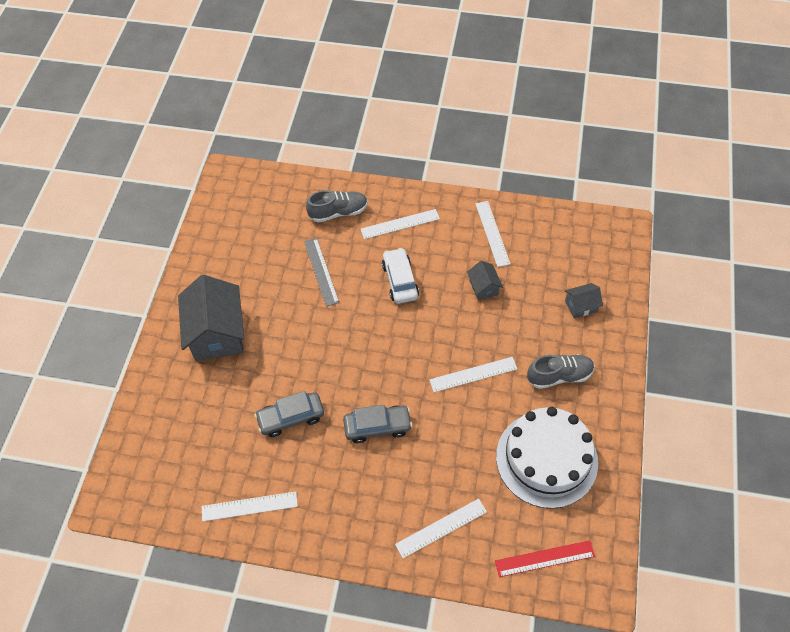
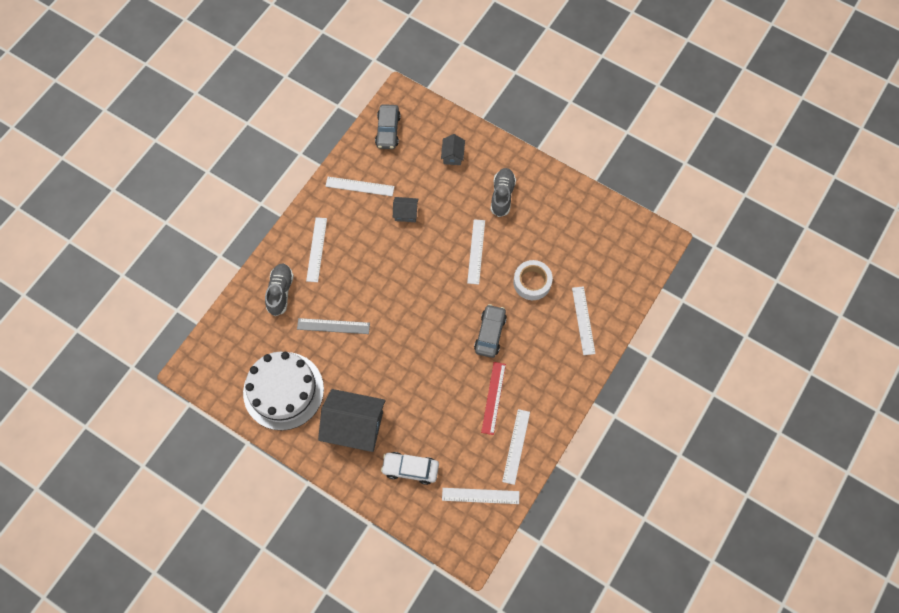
camera: 70 degrees left, 10 degrees up
(178, 488) = (480, 496): none -> white ruler
(291, 418) = (456, 393): grey car -> grey car (388, 131)
(400, 281) = (371, 270): white car -> white car (410, 469)
(463, 449) = (532, 282): none -> white tape
(544, 558) = (628, 264): red ruler -> red ruler (493, 398)
(546, 459) = (560, 232): white cake -> white cake (283, 390)

